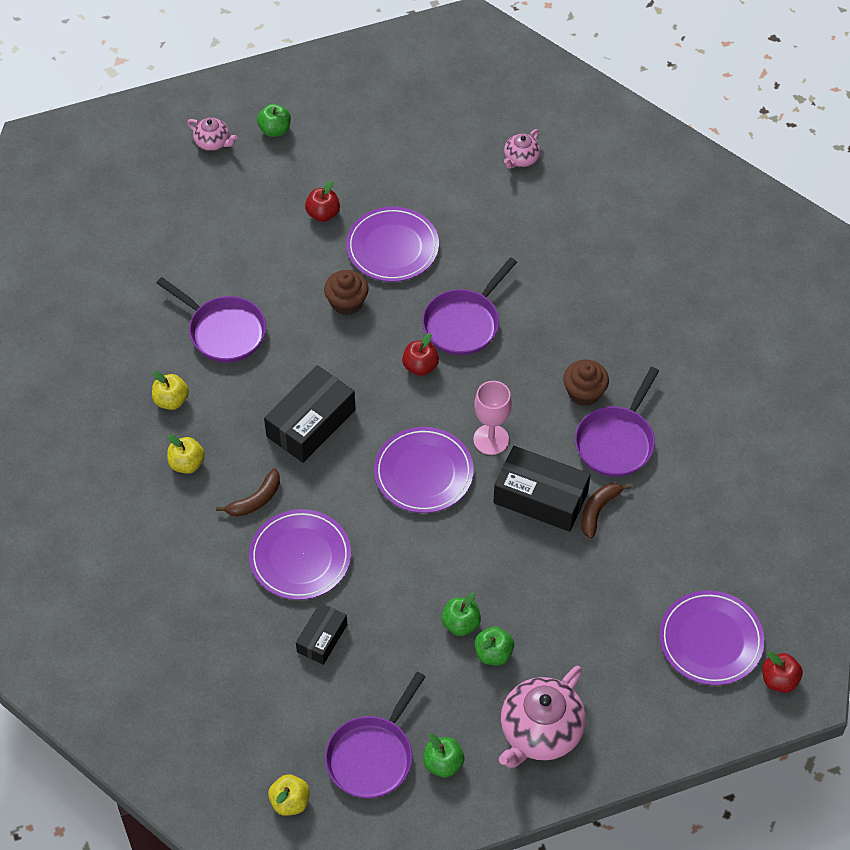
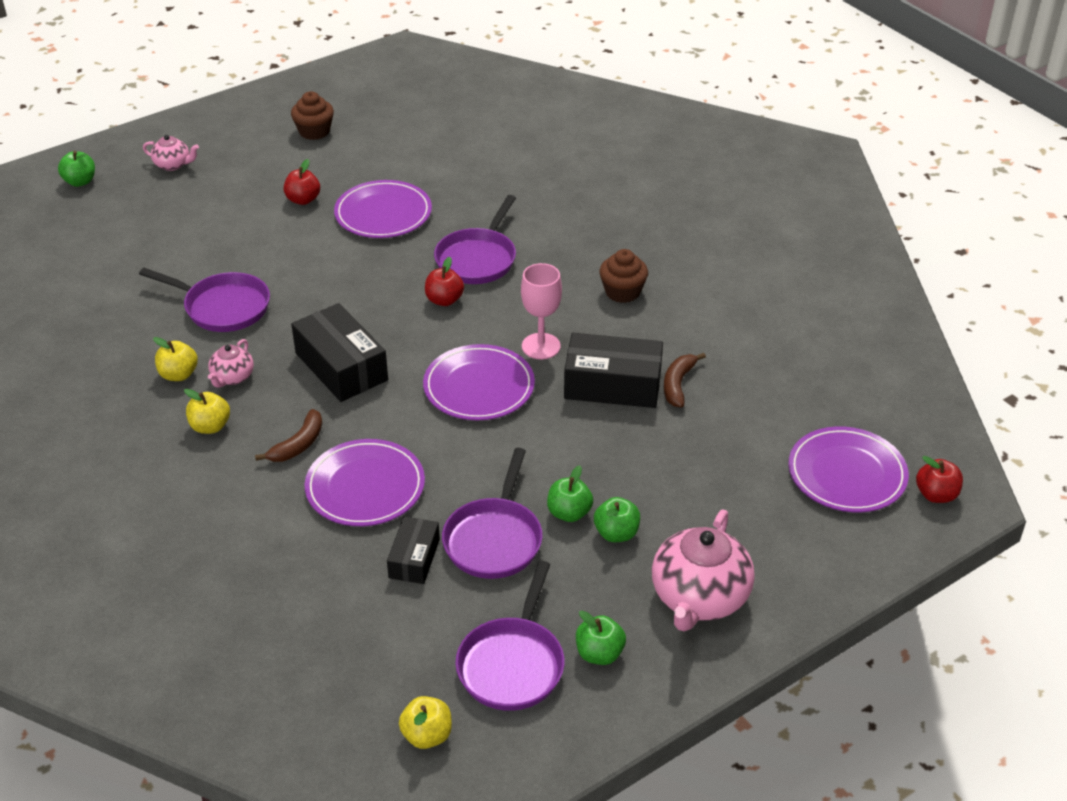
camera: 15 degrees left, 15 degrees down
(275, 130) = (235, 146): green apple -> green apple (80, 182)
(311, 423) = (341, 367): black box -> black box turned 60 degrees counterclockwise
(347, 302) = (349, 263): brown cupcake -> brown cupcake (314, 131)
(521, 159) = (488, 131): pink teapot -> pink teapot (232, 377)
(616, 441) = (672, 325): purple pan -> purple pan (494, 539)

